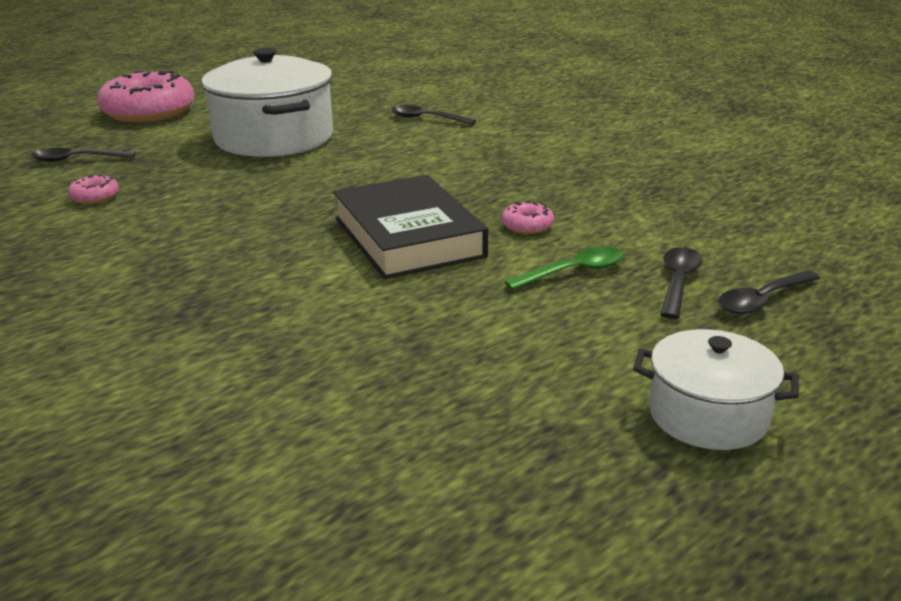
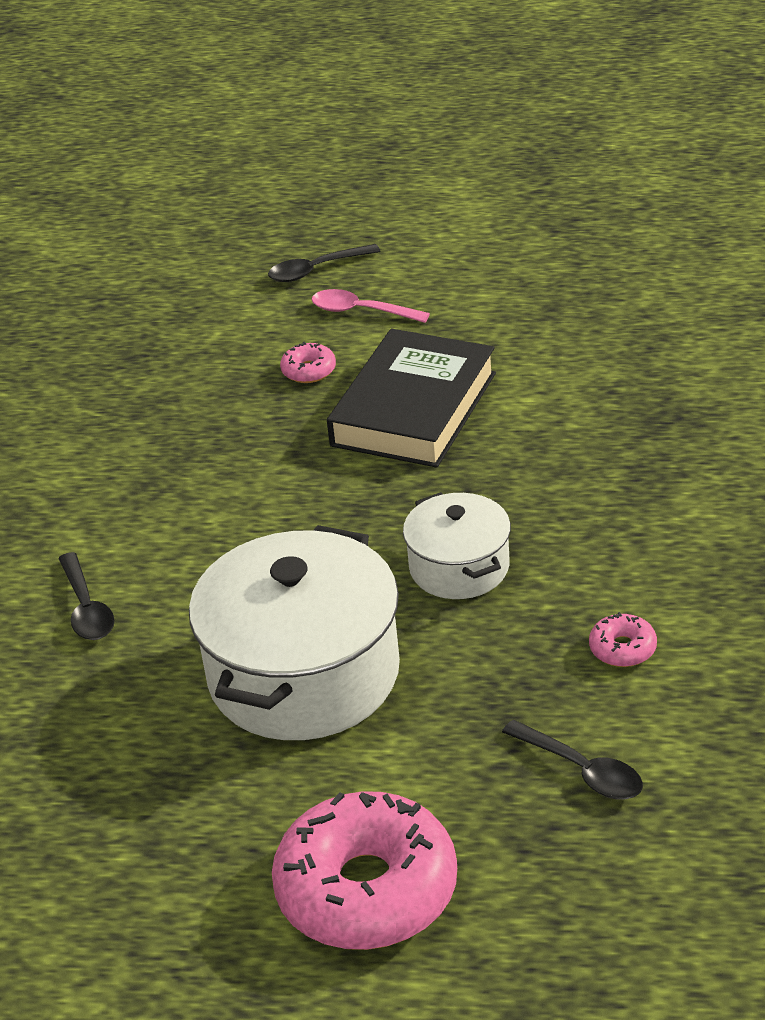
camera: 130 degrees left, 10 degrees up
(573, 272) = (361, 311): green spoon -> pink spoon
(708, 415) = (468, 199): white pot -> white pot (459, 567)
(762, 300) = (300, 234): black spoon -> none

